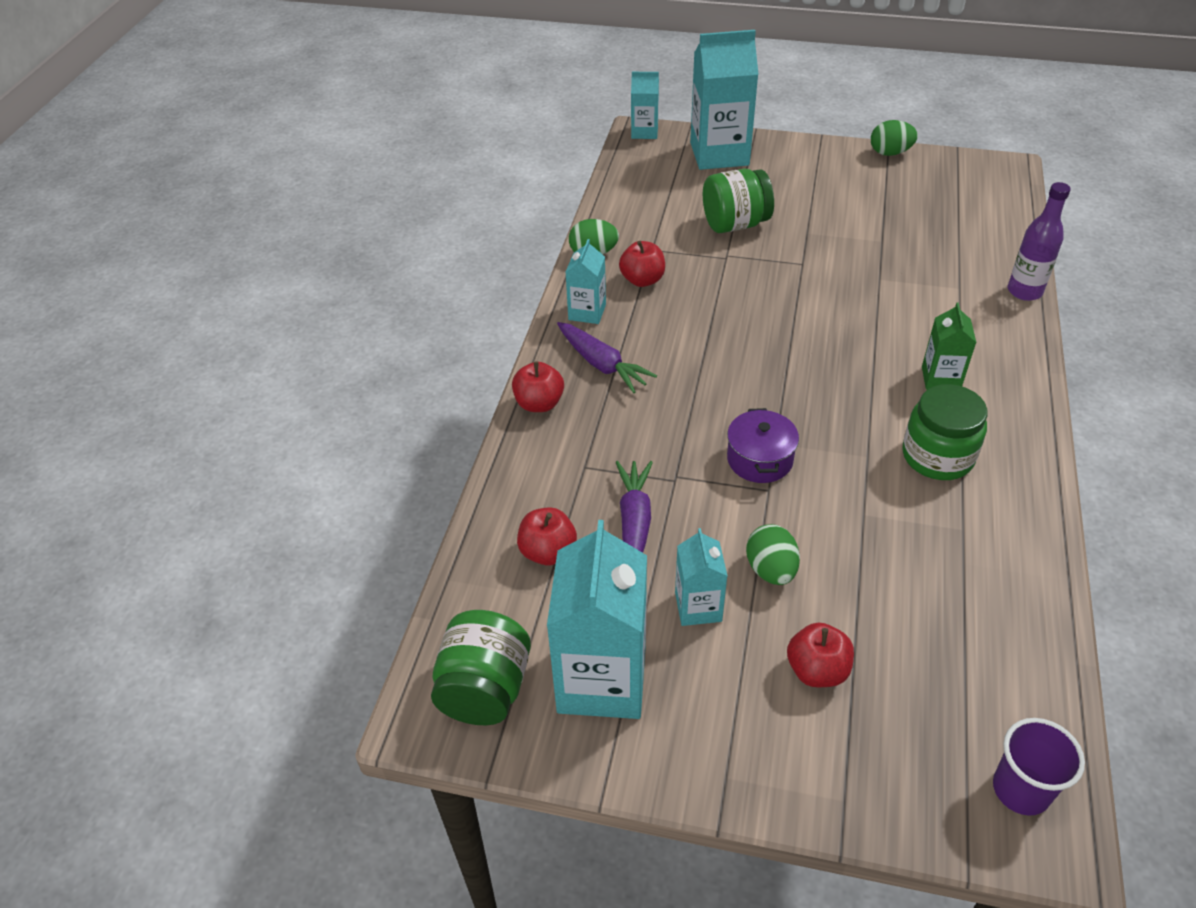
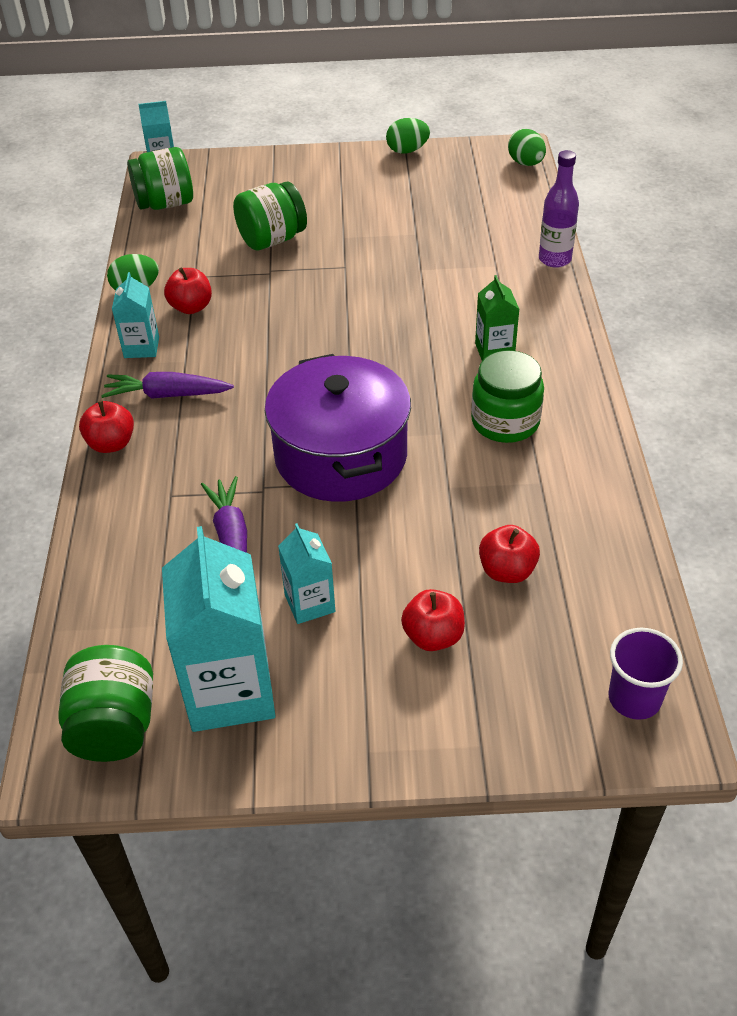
camera: 15 degrees left, 0 degrees up
(548, 552) = (150, 583): red apple -> red apple (507, 571)
(602, 364) = (167, 395): purple carrot -> purple carrot turned 150 degrees clockwise
(638, 172) = (165, 204): none -> green jar
(719, 154) = (243, 175): turquoise carton -> none
(759, 459) = (341, 456): purple pot -> purple pot, size x2.05
(771, 570) = (372, 555): green egg -> green egg (526, 163)

